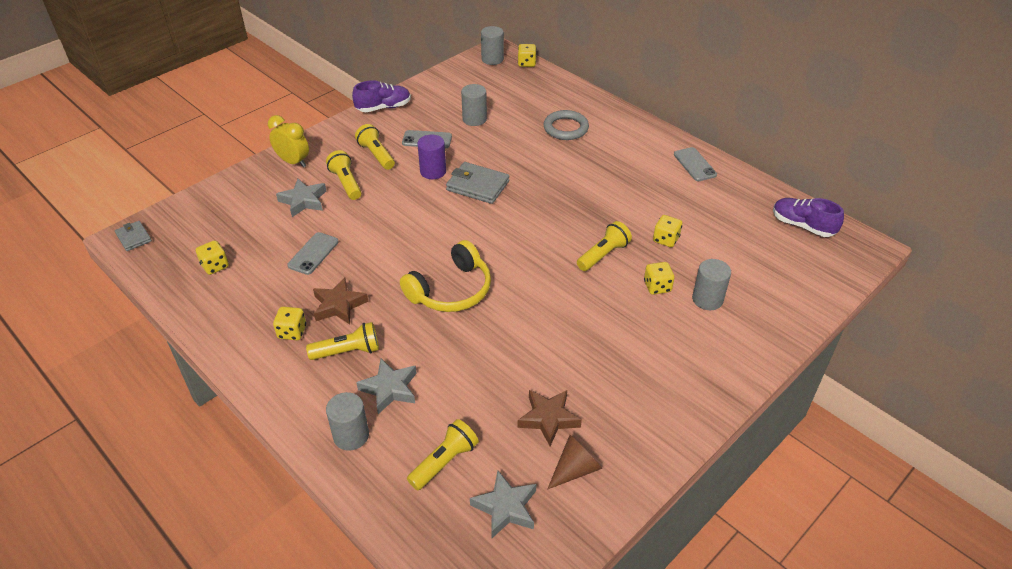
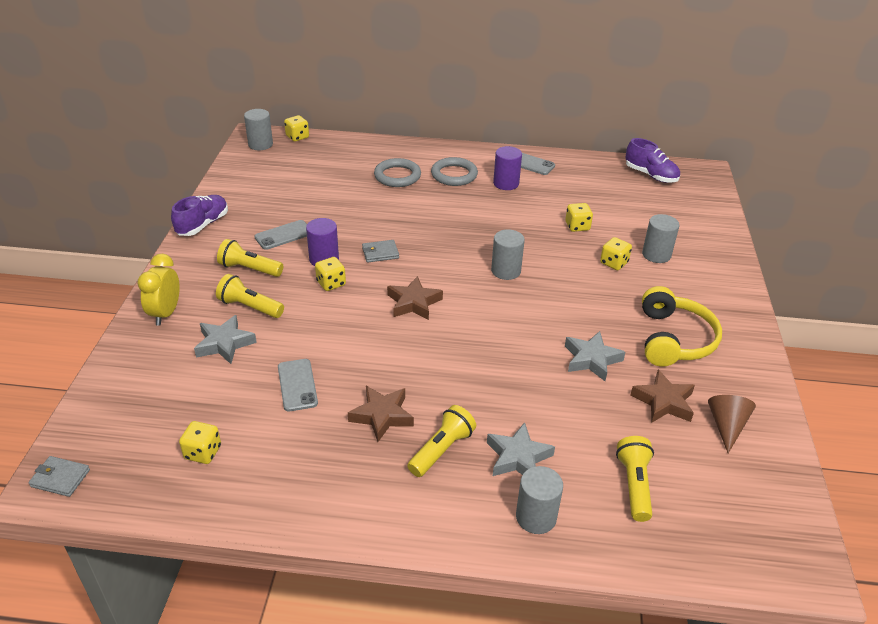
camera: 40 degrees left, 5 degrees down
(292, 332) = (367, 465): yellow dice -> yellow dice (331, 283)
(293, 162) = (166, 313): yellow clock -> yellow clock turned 75 degrees counterclockwise
(451, 290) = (466, 348): yellow headphones -> yellow headphones (674, 339)
(455, 236) = (413, 303): none -> brown star
(474, 119) = (307, 200): grey cylinder -> grey cylinder (506, 271)
(478, 186) = (380, 253): grey wallet -> grey wallet, size x0.59
(505, 507) = (719, 487): grey star -> grey star (591, 359)
(603, 255) = (548, 259): yellow flashlight -> none
(614, 147) = (454, 175): none -> grey ring
(650, 173) = (506, 183): none -> purple cylinder
(802, 226) = (651, 175): purple shoe -> purple shoe turned 135 degrees counterclockwise

